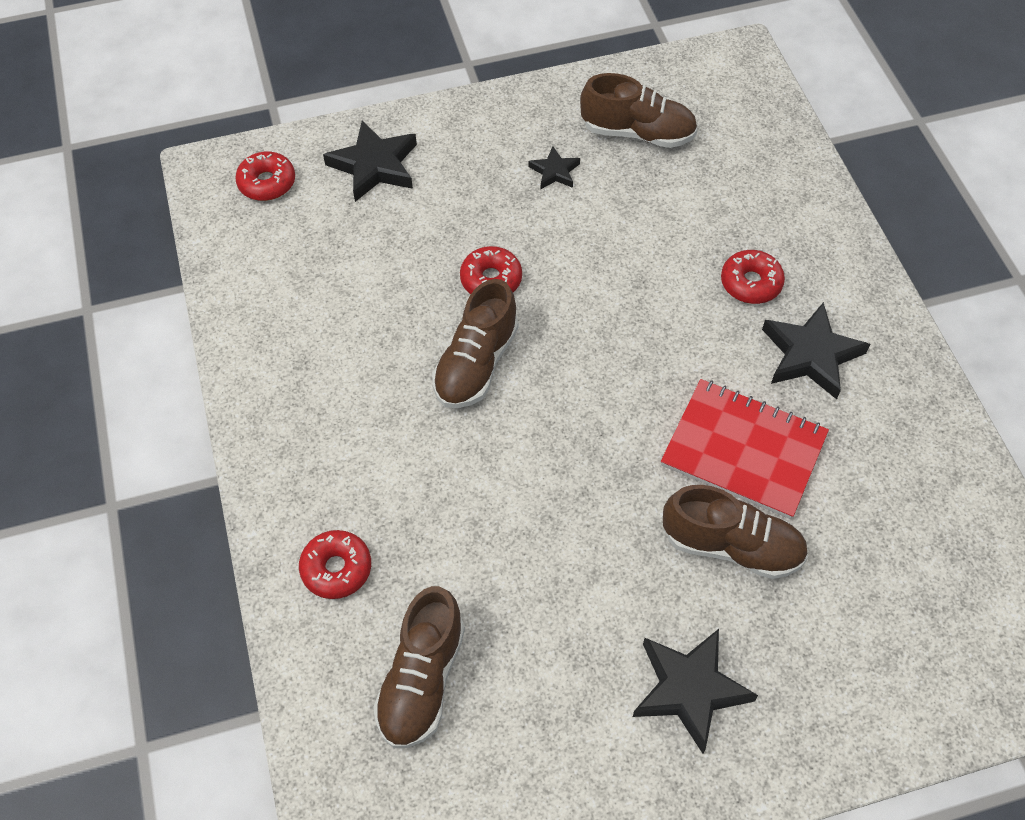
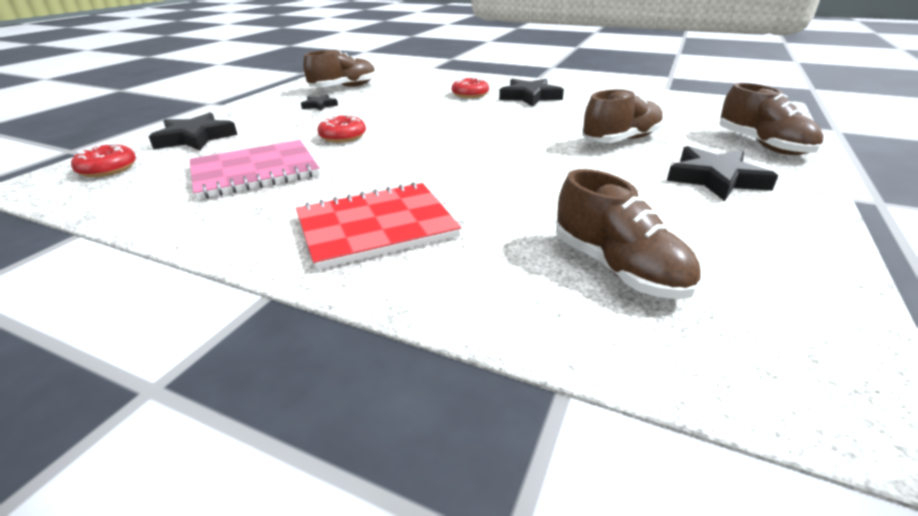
camera: 50 degrees left, 25 degrees down
(336, 569) = (457, 266): red donut -> none
(356, 290) = (255, 171): none -> pink notebook
(476, 364) = (387, 158): brown shoe -> brown shoe (762, 145)
(743, 450) = (563, 121): red notebook -> red notebook (376, 227)

